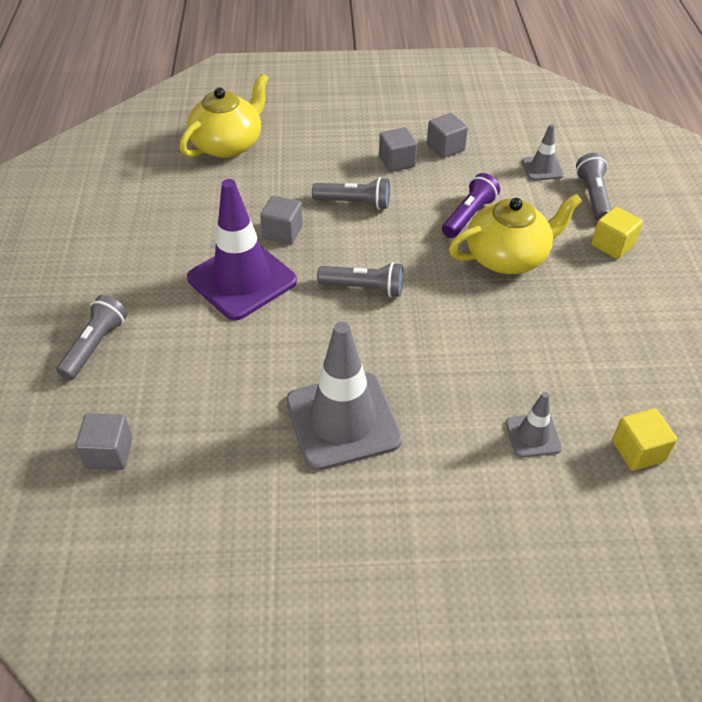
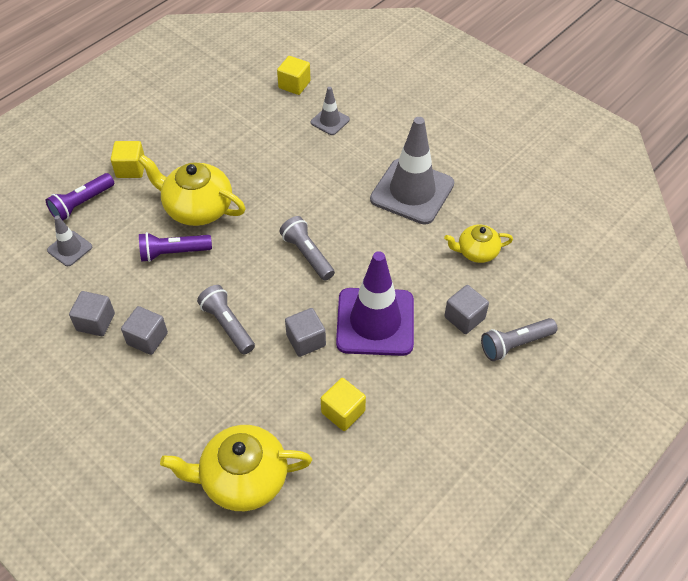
camera: 135 degrees left, 5 degrees up
(109, 453) = (554, 265): grey cube -> grey cube (464, 318)
(200, 212) = (343, 412): none -> yellow cube
(208, 405) = (476, 252): none -> yellow teapot
(593, 197) = (82, 204): grey flashlight -> purple flashlight

